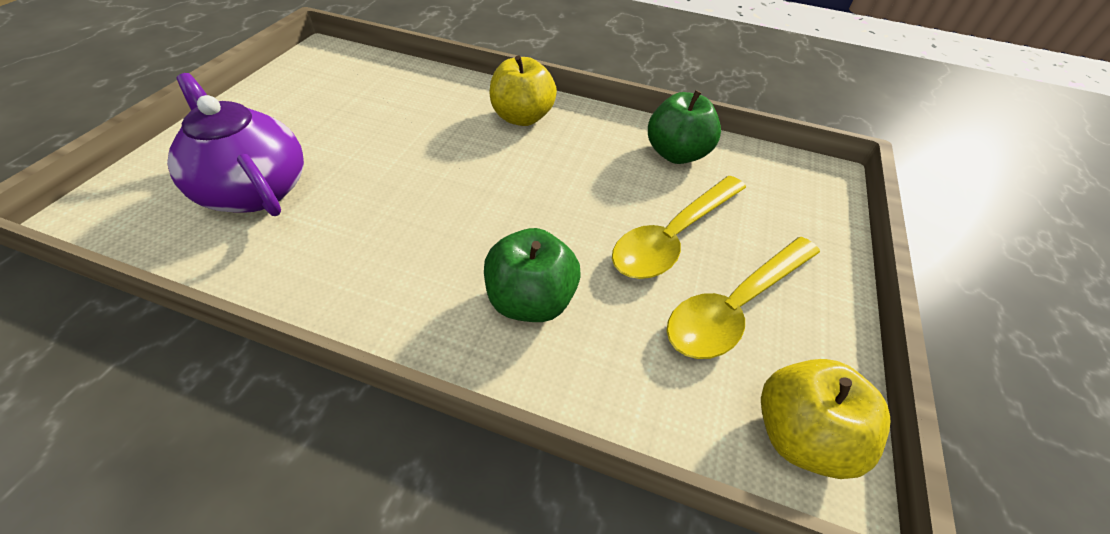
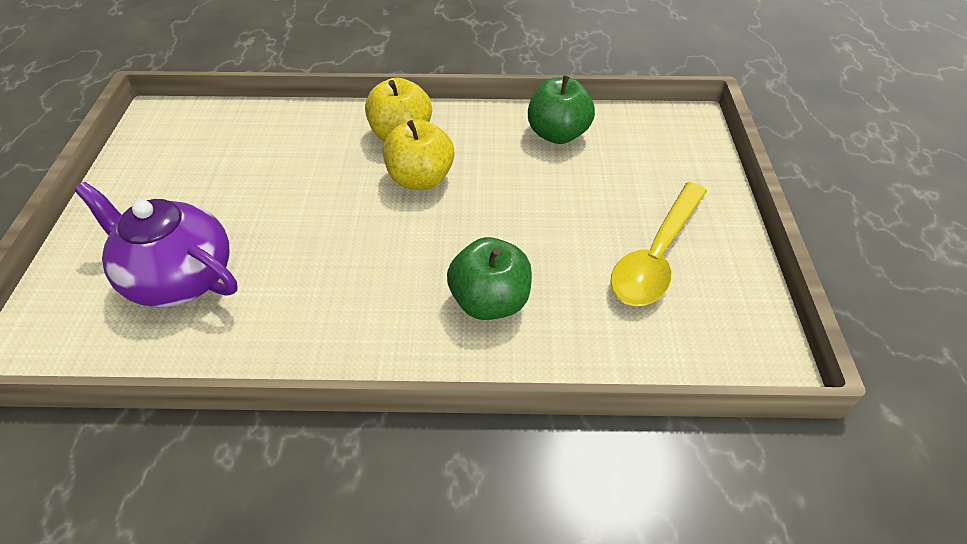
camera: 15 degrees left, 0 degrees up
(672, 237) = (584, 212): yellow spoon -> none
(799, 435) = (736, 339): yellow apple -> yellow apple (420, 179)

